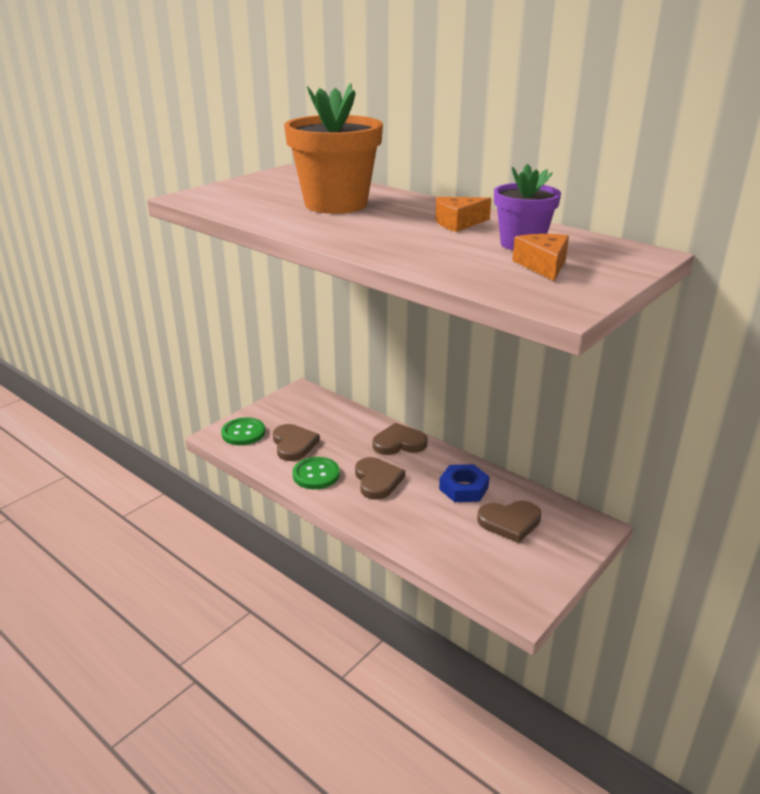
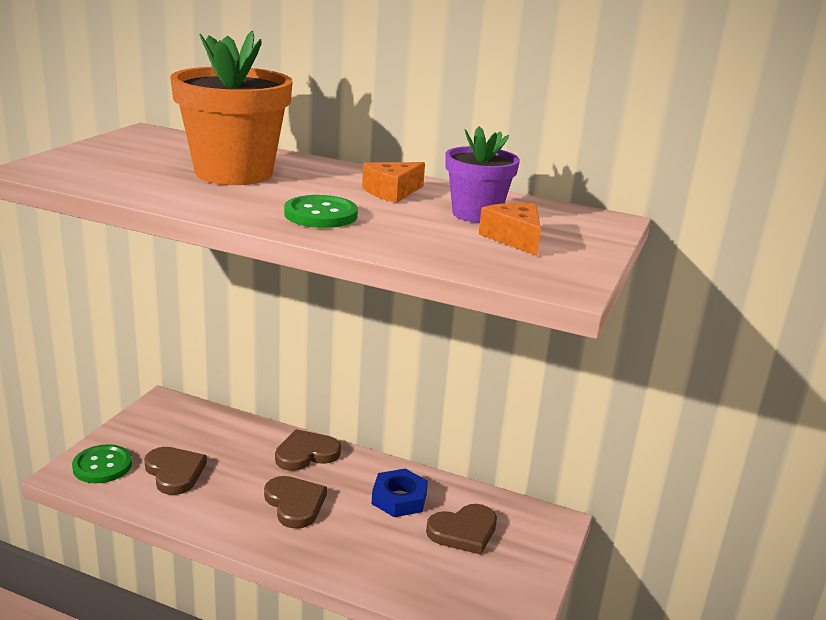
camera: 20 degrees left, 5 degrees down
(316, 475) = (216, 508): green button -> green button (321, 214)

